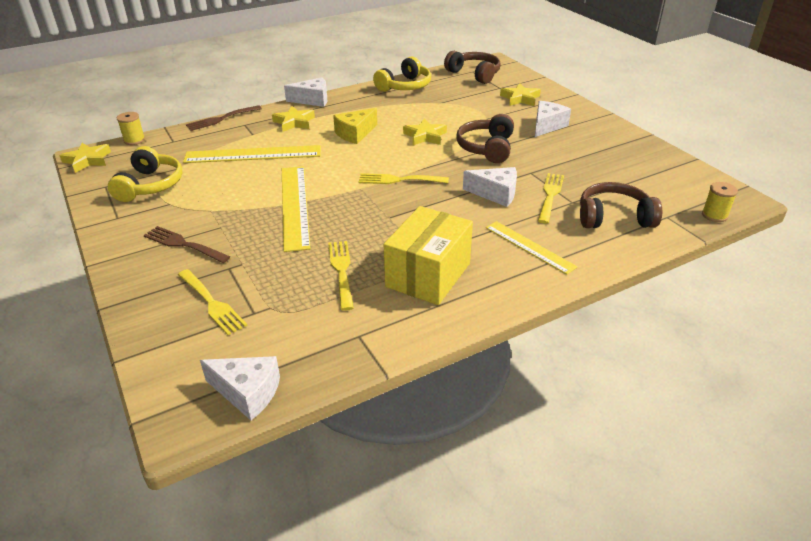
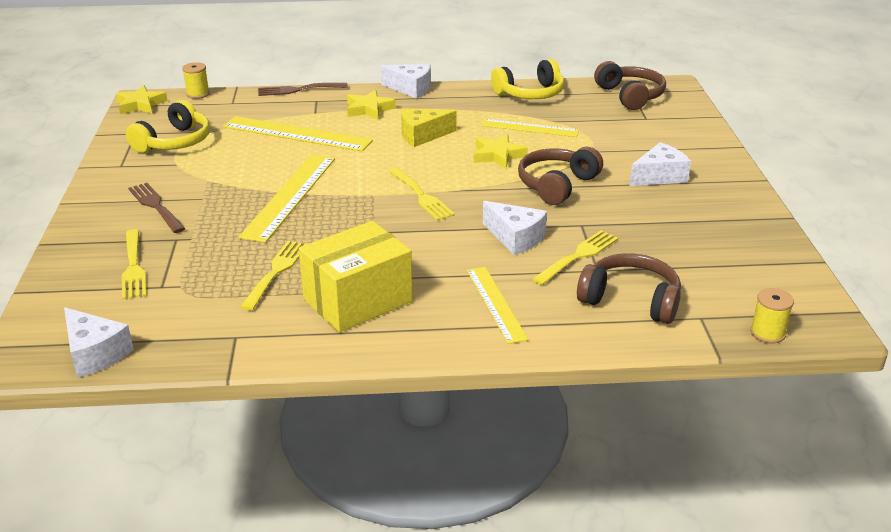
camera: 25 degrees right, 5 degrees down
(399, 180) = (421, 196): yellow fork -> yellow fork turned 150 degrees counterclockwise
(428, 111) = (529, 128): none -> yellow ruler
(520, 98) = (659, 137): yellow star -> none

